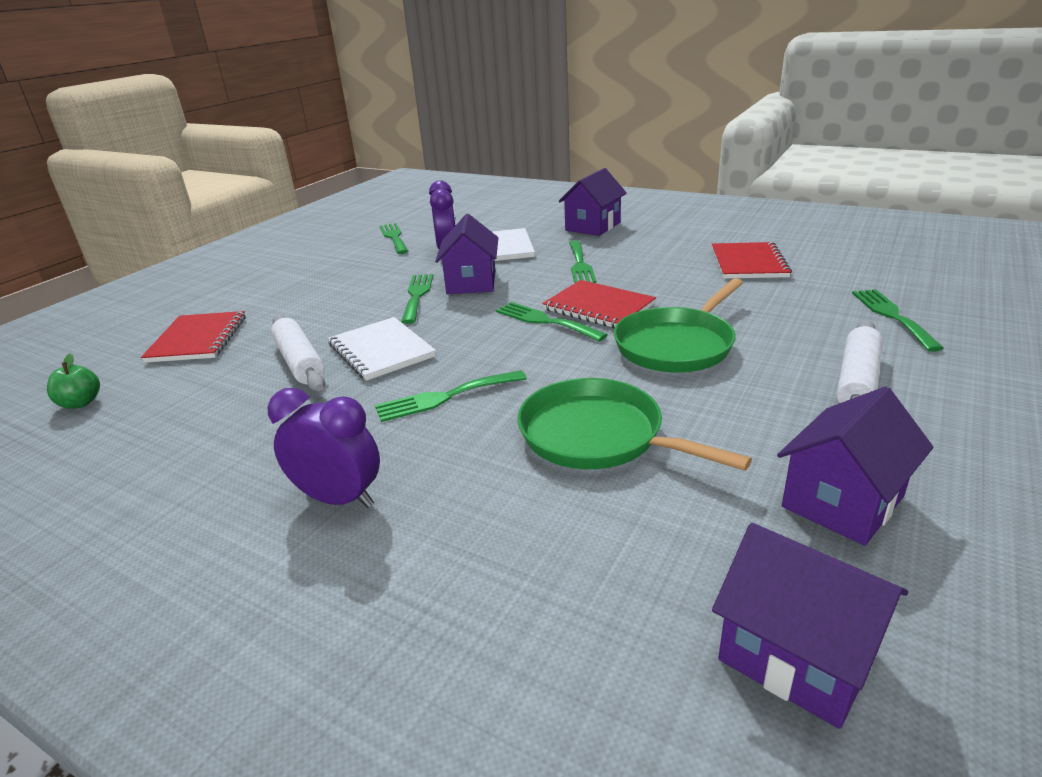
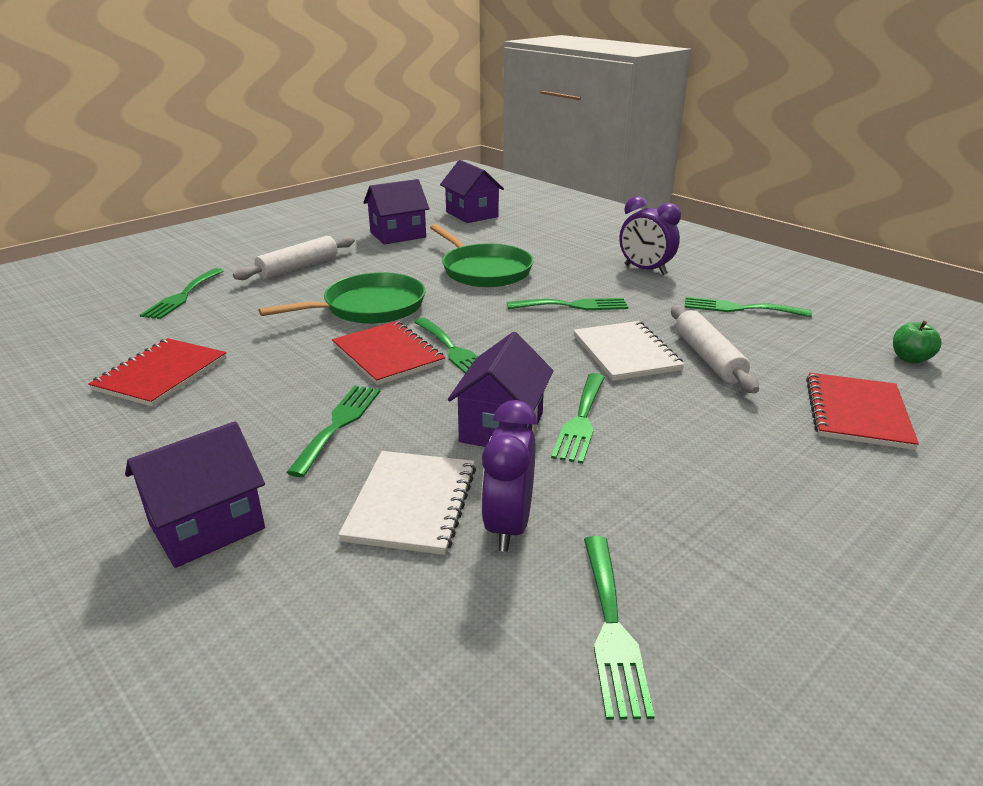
camera: 165 degrees left, 0 degrees up
(224, 439) = (739, 308): none -> green fork

